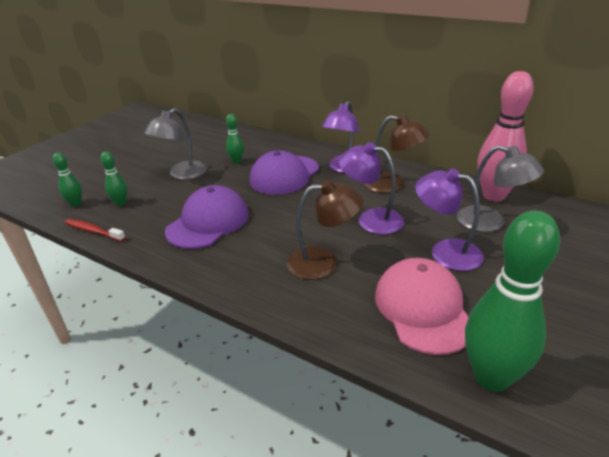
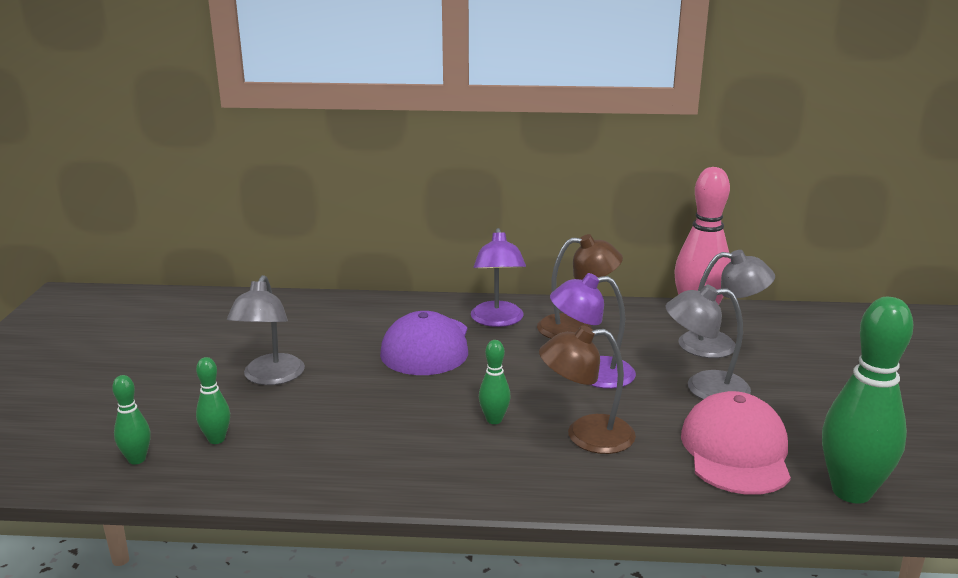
camera: 30 degrees left, 10 degrees down
(93, 231) = (219, 487): red toothbrush -> none
(208, 222) = (386, 430): purple cap -> none
(236, 161) = (335, 342): green bowling pin -> green bowling pin (494, 420)
(323, 262) = (586, 435): brown lamp -> brown lamp turned 150 degrees counterclockwise
(423, 308) = (735, 451): pink cap -> pink cap turned 45 degrees clockwise
(445, 251) = (704, 388): purple lamp -> grey lamp

